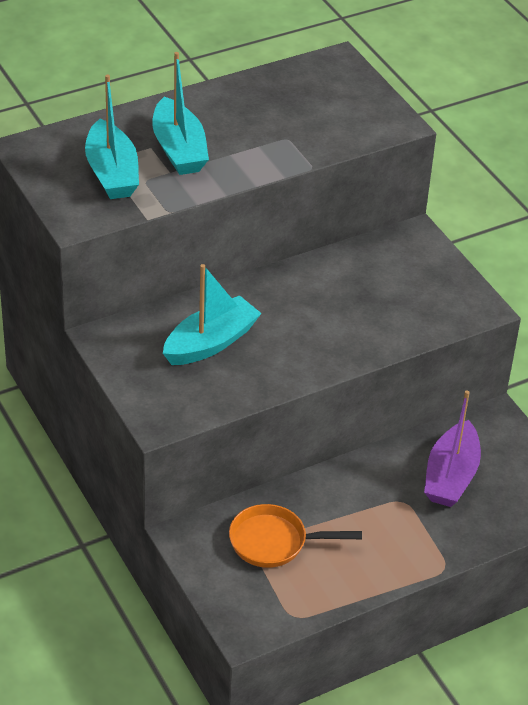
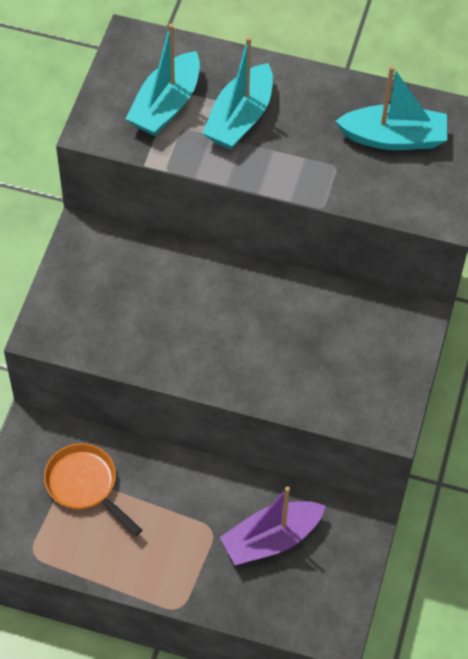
camera: 45 degrees right, 15 degrees up
(211, 343) = (150, 296): turquoise boat -> turquoise boat (393, 138)

